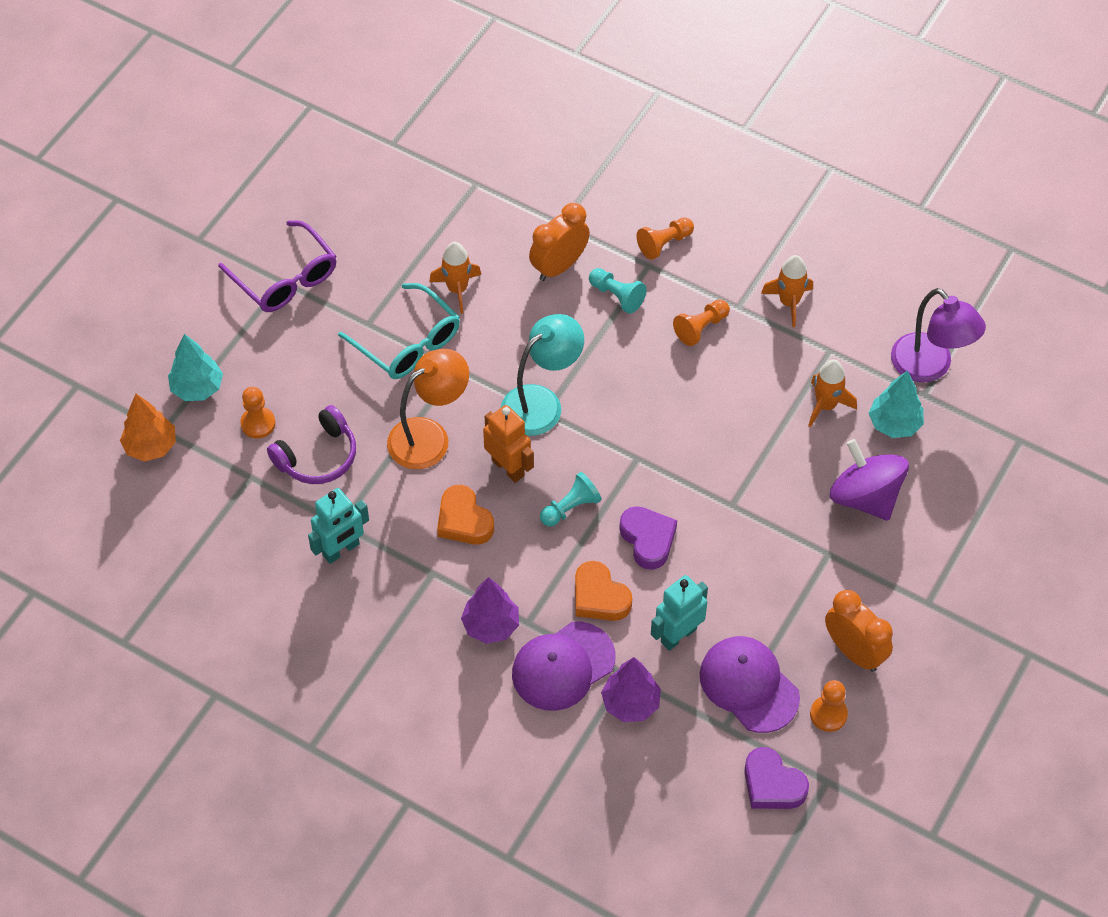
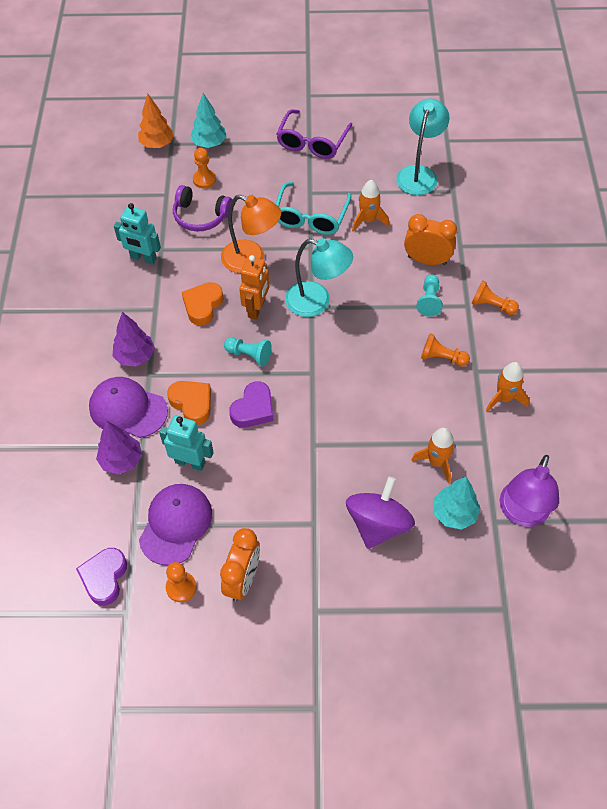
camera: 60 degrees right, 0 degrees up
(423, 200) = (419, 174): none -> turquoise lamp
(599, 597) = (192, 403): orange heart -> orange heart turned 120 degrees clockwise

